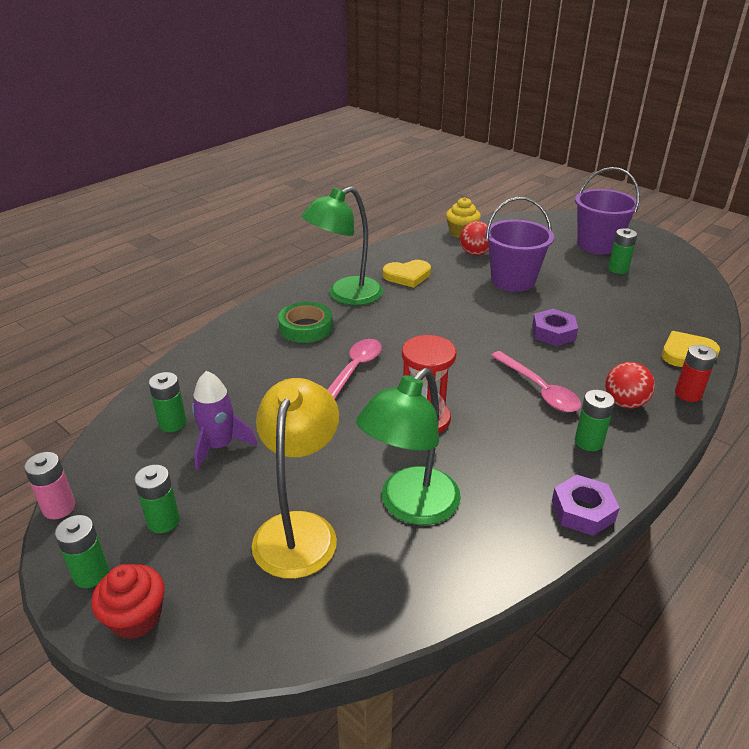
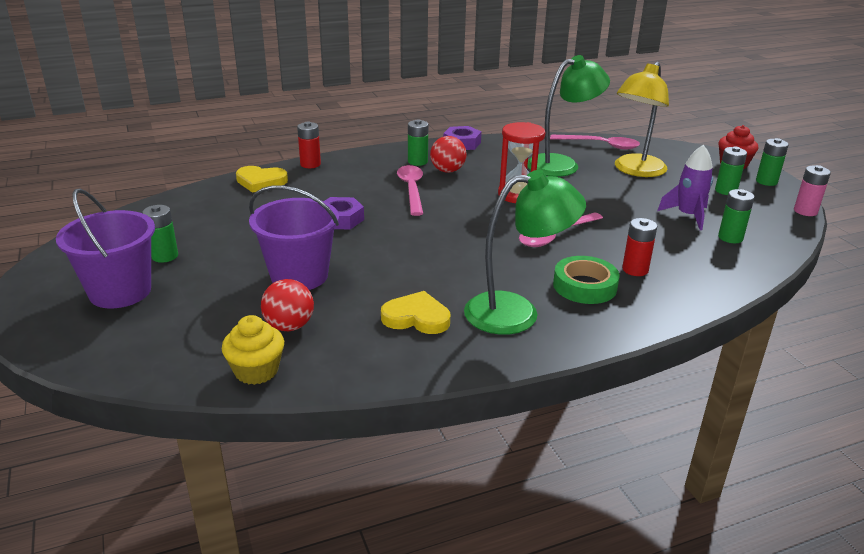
camera: 155 degrees left, 5 degrees down
(268, 354) = (635, 269): none -> red battery
(377, 596) = (600, 145): none -> pink spoon
(624, 403) = (362, 170): red ball -> red ball (447, 171)

